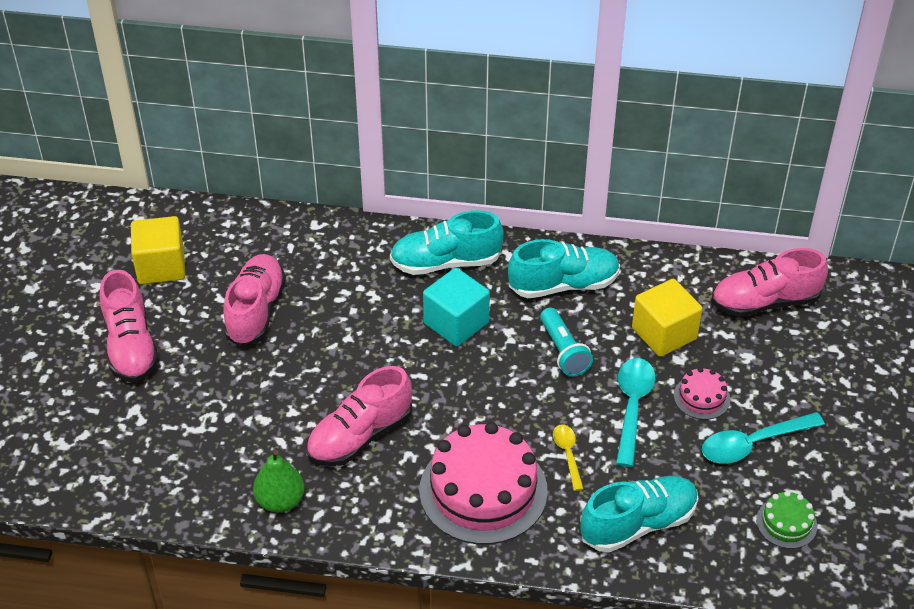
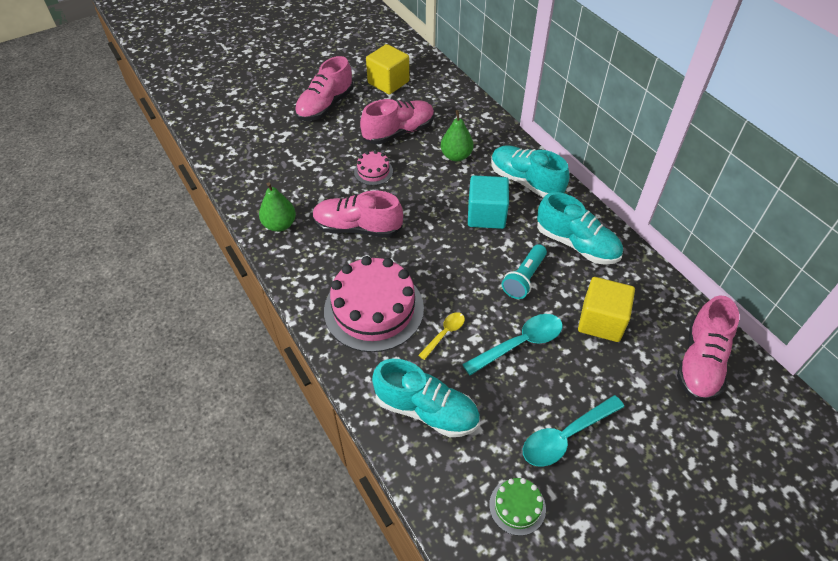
camera: 50 degrees right, 5 degrees up
(348, 289) = (456, 156): none -> green pear
(701, 397) = (572, 378): pink cake -> pink cake (373, 171)
(752, 444) = (565, 437): turquoise spoon -> turquoise spoon turned 60 degrees counterclockwise
(765, 302) = (700, 362): pink shoe -> pink shoe turned 105 degrees counterclockwise

